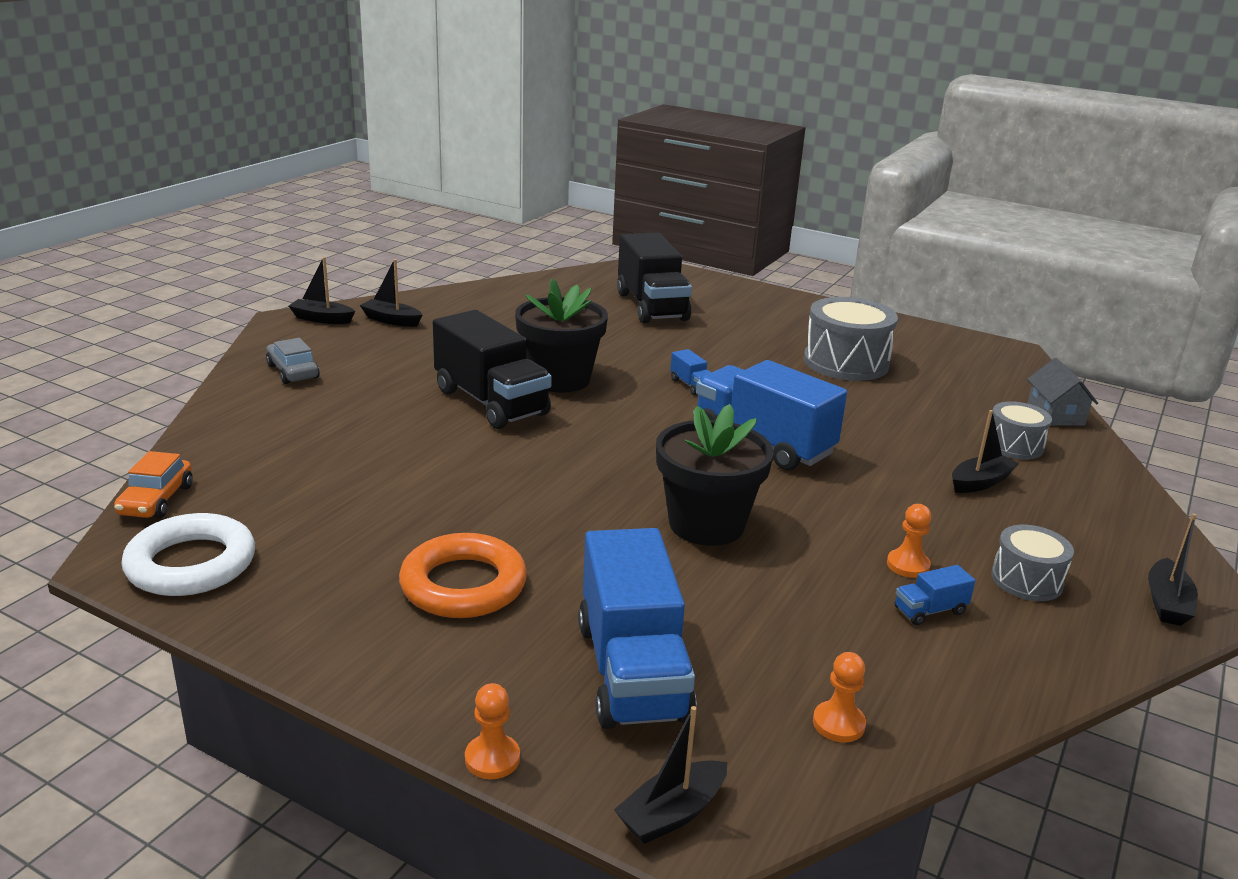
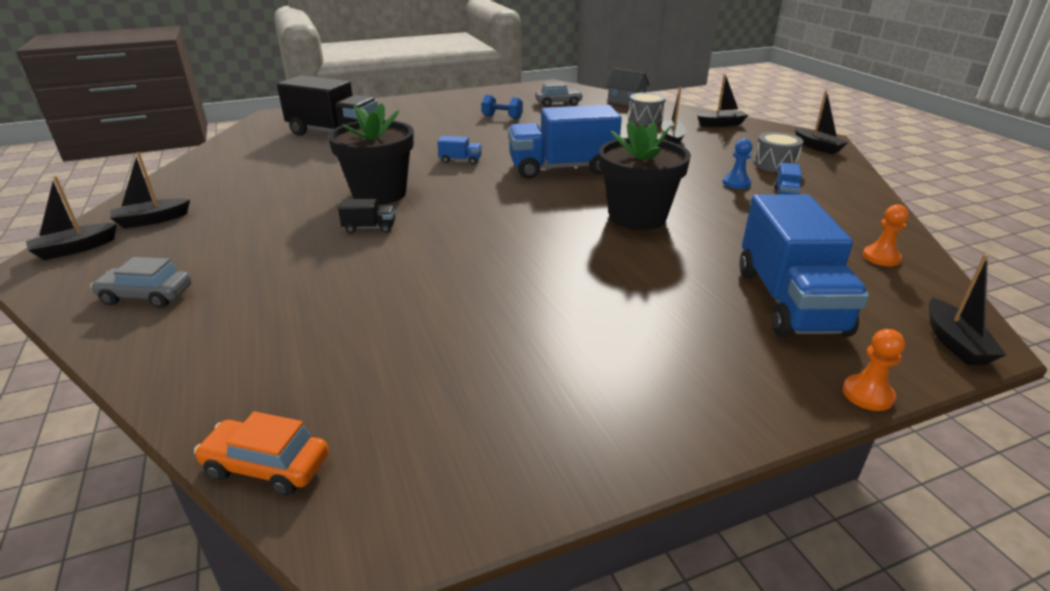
camera: 50 degrees left, 5 degrees up
(156, 500) = (267, 466): orange car -> orange car turned 150 degrees clockwise
(191, 564) = (432, 477): white ring -> none
(463, 585) = (625, 329): orange ring -> none
(491, 402) = (369, 228): black truck -> black truck, size x0.41
(632, 671) = (789, 301): blue truck -> blue truck turned 60 degrees clockwise
(846, 362) = (502, 117): grey drum -> blue dumbbell
(908, 565) = (736, 183): orange pawn -> blue pawn
(956, 376) = (558, 103): none -> grey car
(1108, 503) = (721, 124): none -> black boat

